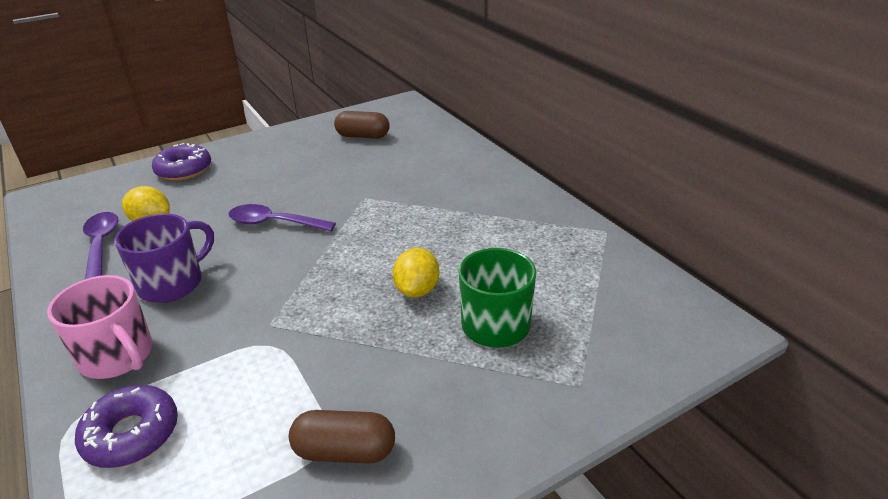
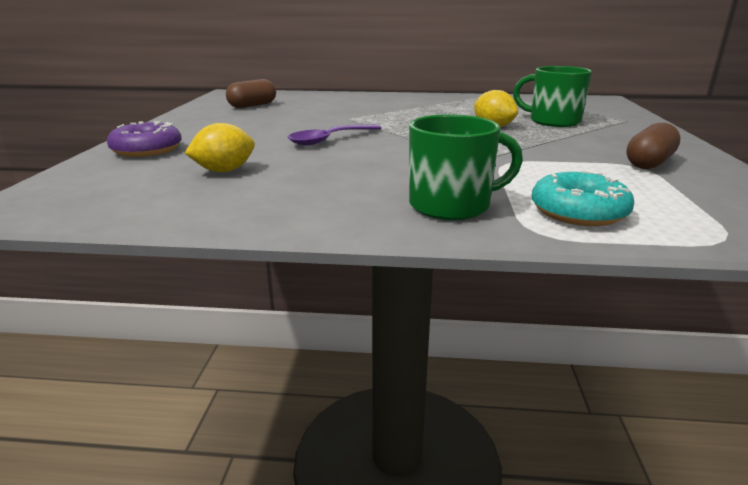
camera: 55 degrees left, 10 degrees down
(101, 245) = (221, 192): purple spoon -> none
(118, 356) = (452, 205): pink mug -> green mug
(132, 434) = (578, 212): purple donut -> turquoise donut
(172, 283) = (360, 176): purple mug -> none

